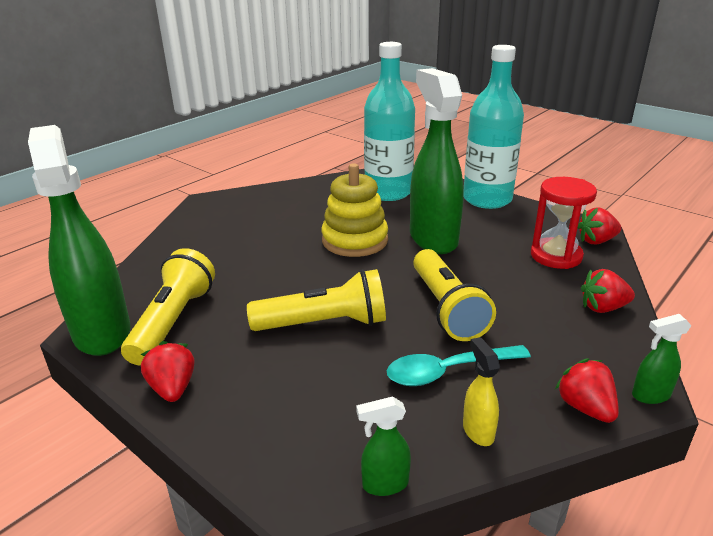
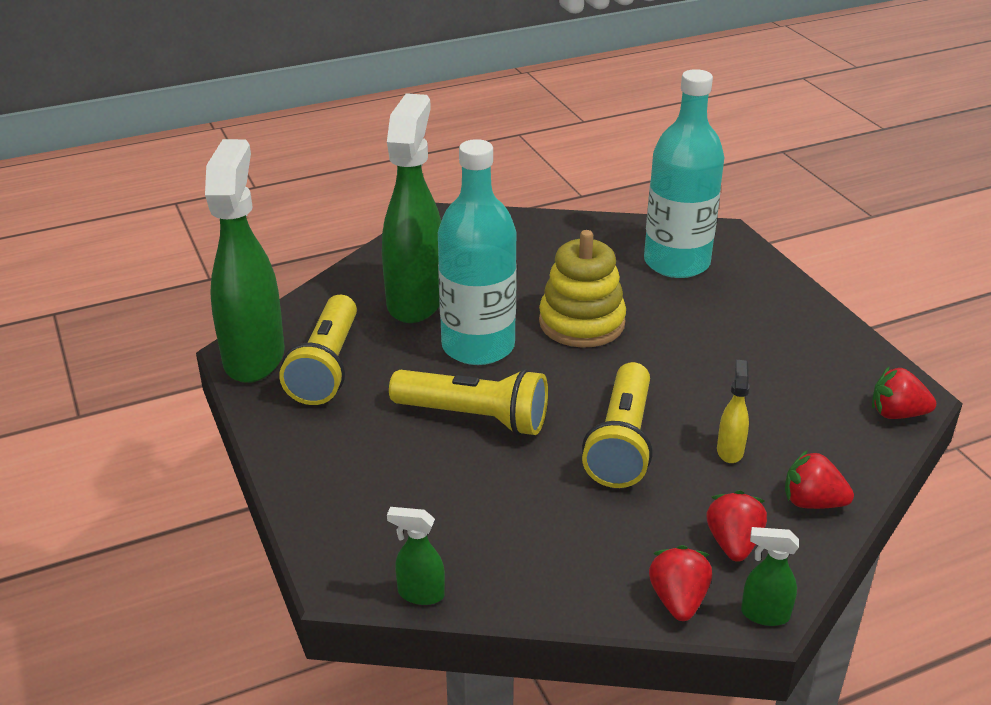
camera: 25 degrees right, 5 degrees up
(173, 321) = (326, 366): yellow flashlight -> yellow flashlight turned 150 degrees clockwise
(173, 388) = (289, 438): red strawberry -> red strawberry (733, 543)
(433, 239) = (679, 348): green spray bottle -> green spray bottle (416, 300)
(448, 371) = (564, 512): turquoise spoon -> none
(478, 431) = (545, 581): yellow spray bottle -> yellow spray bottle (730, 450)
(487, 199) = (802, 309): turquoise bottle -> turquoise bottle (478, 346)
(556, 256) = (819, 418): red hourglass -> none

